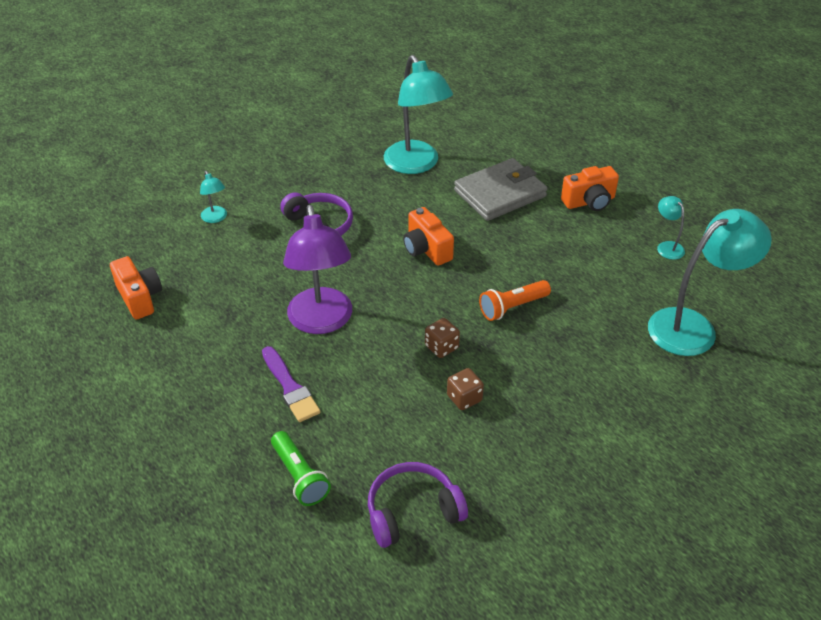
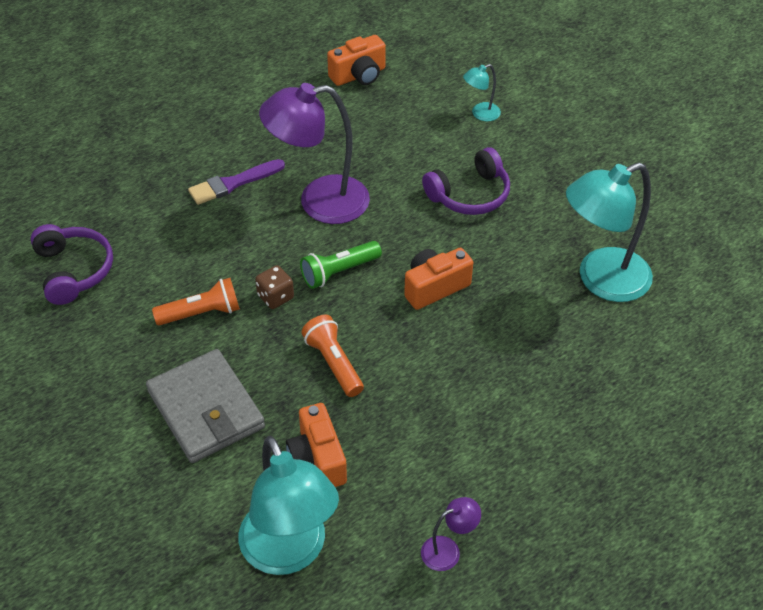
camera: 90 degrees right, 5 degrees up
(300, 476) = (128, 195): green flashlight -> green flashlight (339, 272)
(464, 398) = (201, 313): brown dice -> orange flashlight
(500, 193) = (550, 365): grey wallet -> grey wallet (206, 409)
(589, 202) = (542, 467): orange camera -> orange camera (317, 459)
(667, 246) = (448, 550): turquoise lamp -> purple lamp

